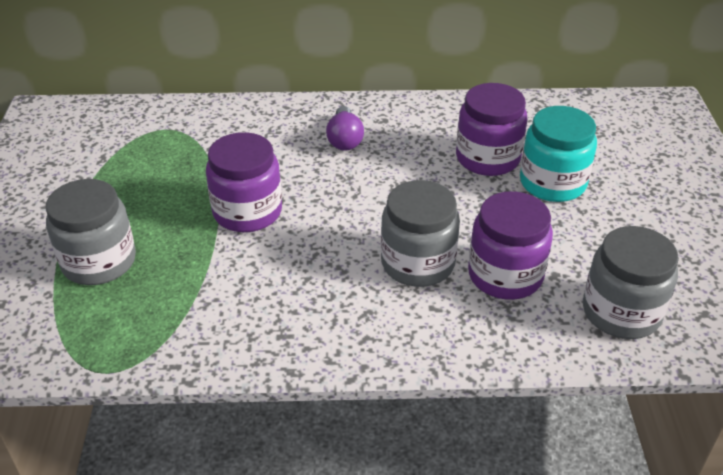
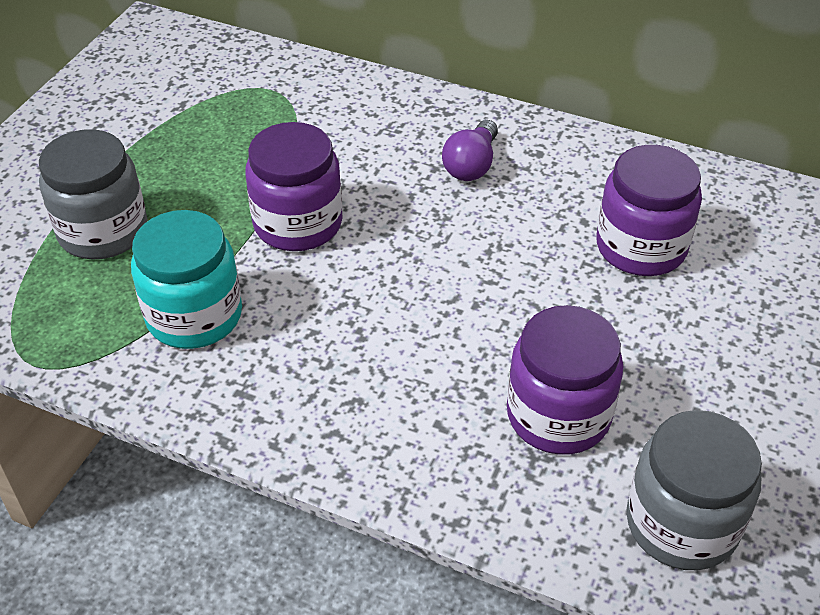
camera: 25 degrees right, 5 degrees up
(417, 263) = (457, 359): grey jar -> none
(552, 183) = (707, 310): turquoise jar -> turquoise jar (194, 316)

